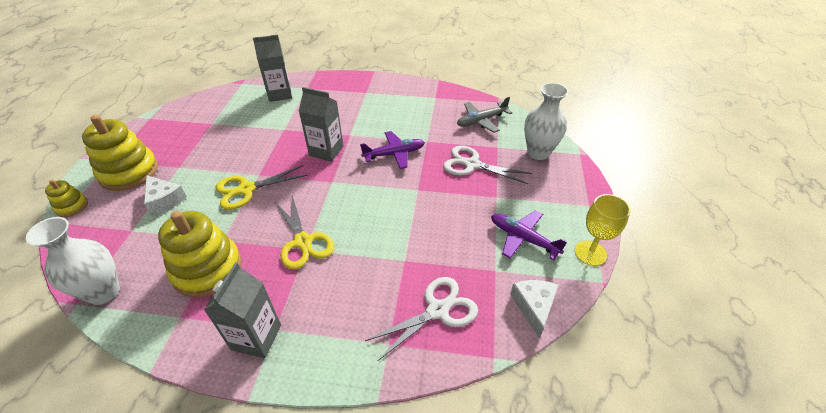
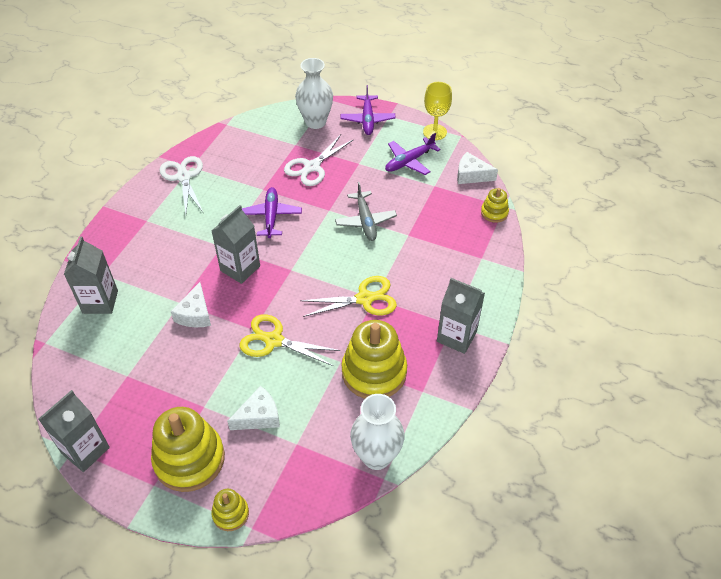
camera: 75 degrees left, 5 degrees up
(148, 123) = (85, 450): none -> grey carton
(246, 190) = (273, 340): yellow scissors -> yellow scissors turned 120 degrees clockwise
(272, 139) = (195, 314): none -> white cheese
(438, 310) = (461, 225): white scissors -> white scissors (183, 177)
(475, 346) = (494, 213): none -> yellow stacking toy
(481, 121) = (251, 144): grey plane -> grey plane (365, 221)
(569, 189) = (367, 119): none -> purple plane

